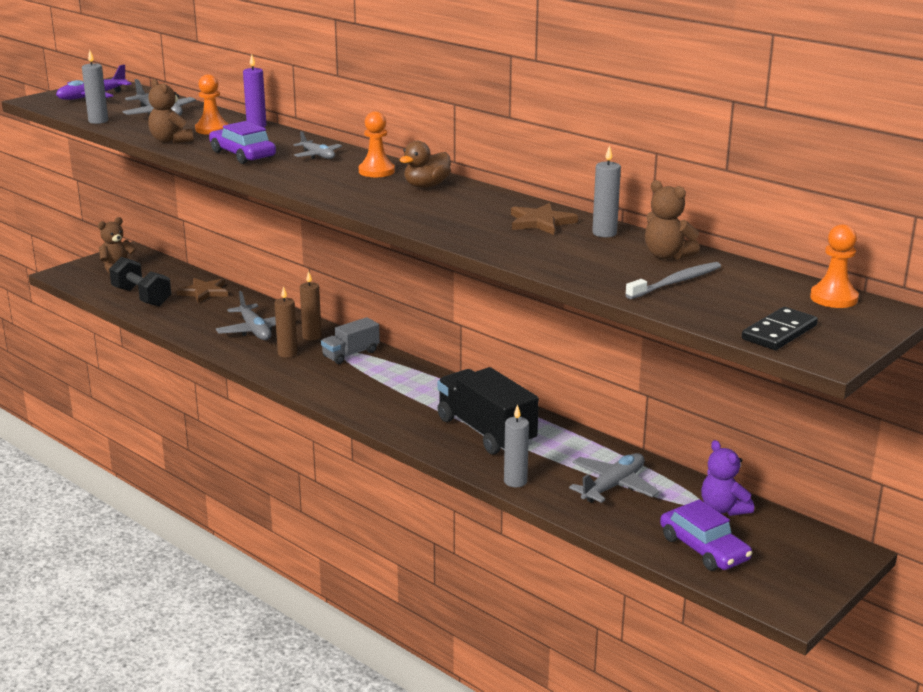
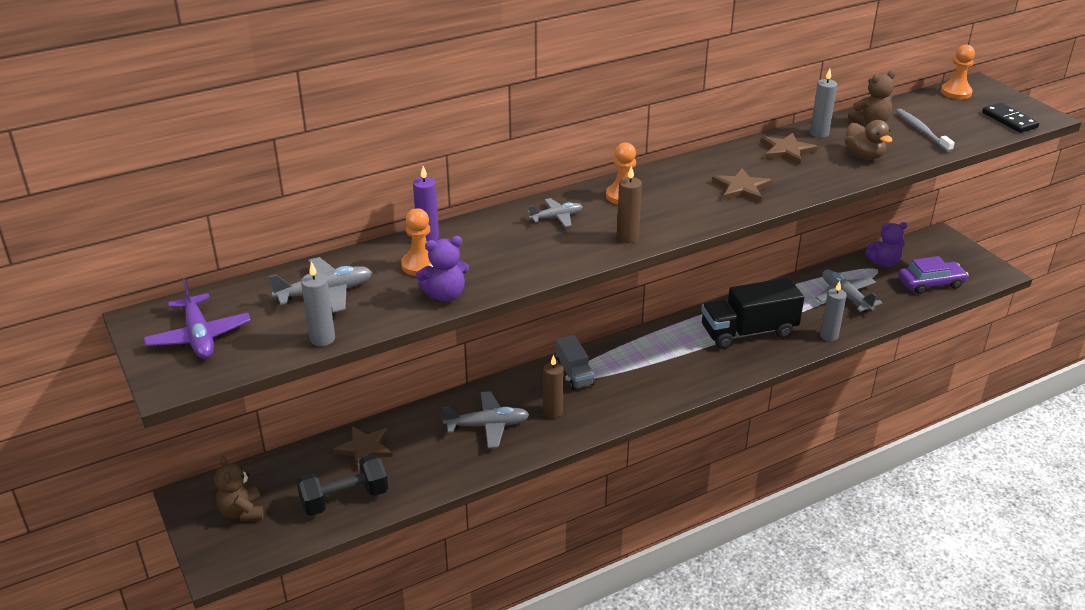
camera: 70 degrees left, 10 degrees up
(170, 140) = (445, 295): brown teddy bear -> purple teddy bear
(243, 154) = (527, 257): purple car -> none
(312, 336) = (523, 391): brown candle -> brown candle (627, 238)
(426, 186) = (677, 180): brown duck -> brown duck (864, 155)
(432, 210) = (741, 188): none -> brown star

